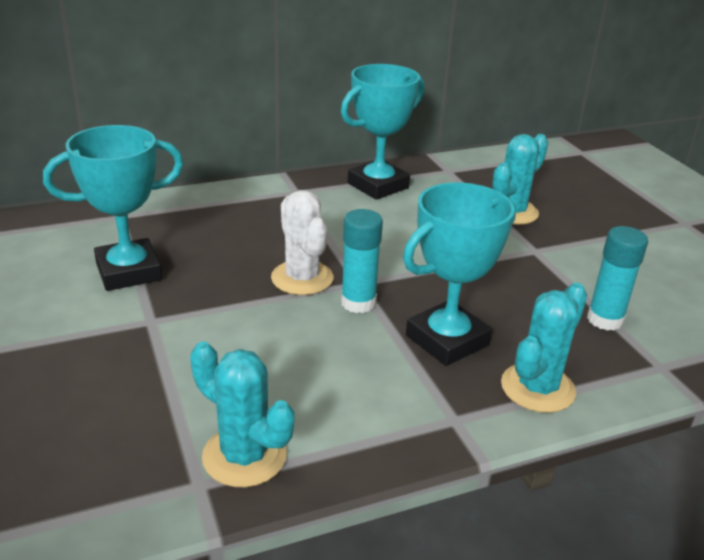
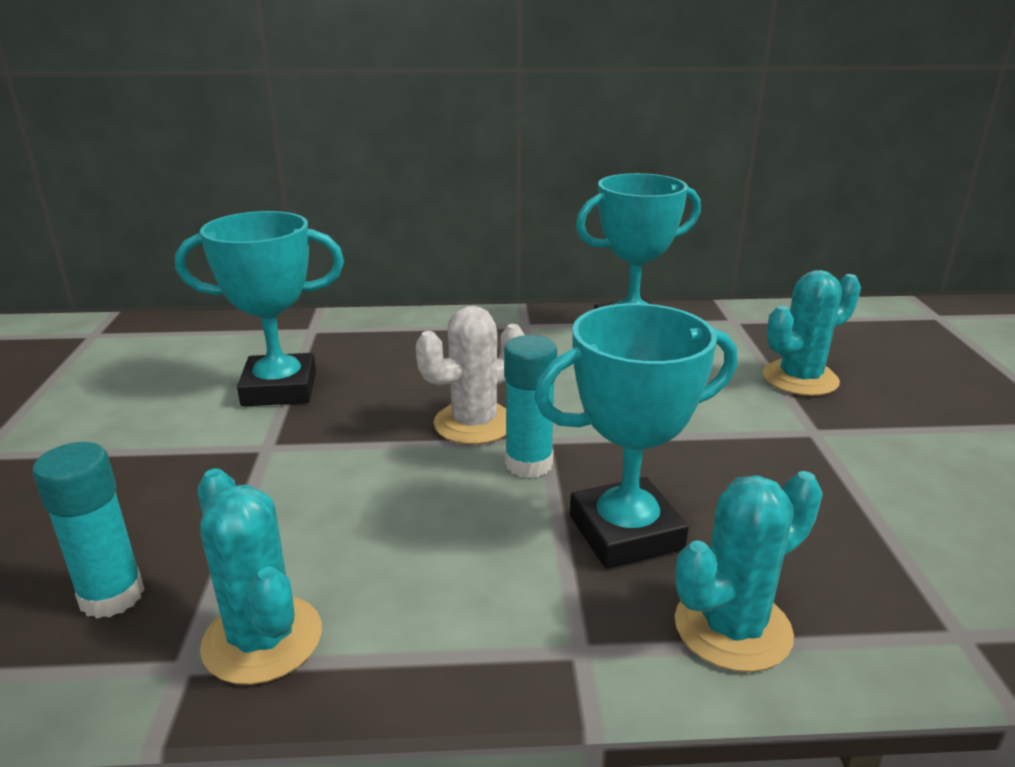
camera: 20 degrees right, 5 degrees down
(302, 278) = (474, 423): white cactus -> white cactus turned 60 degrees clockwise
(605, 319) = (887, 544): turquoise glue stick -> turquoise glue stick (112, 596)

